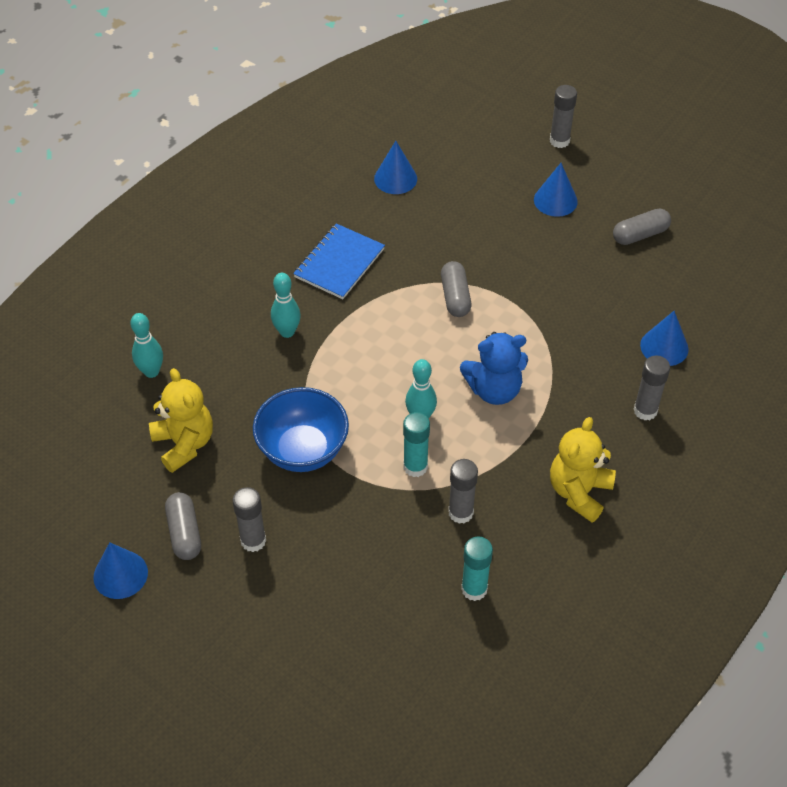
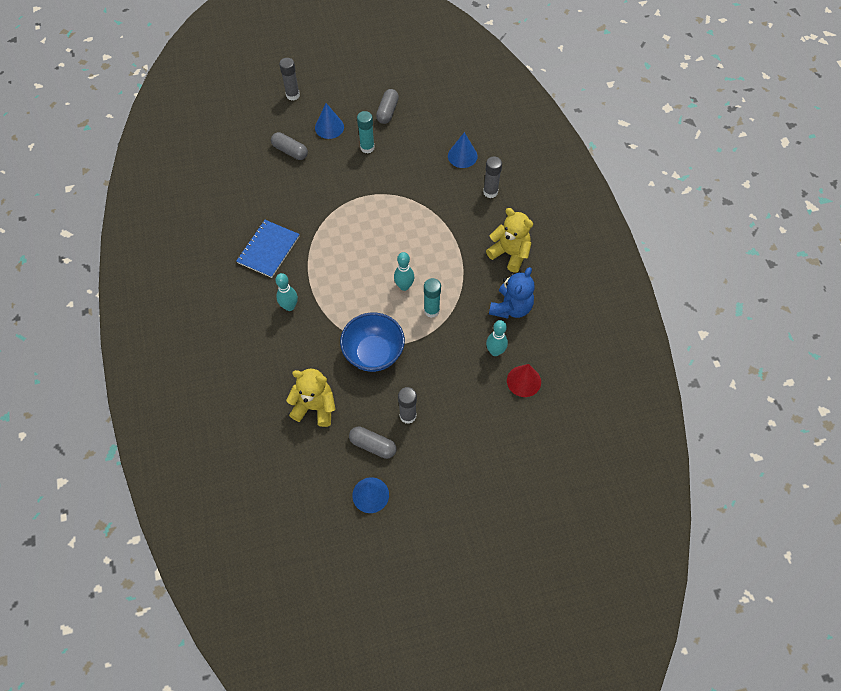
camera: 50 degrees left, 10 degrees up
(151, 372) = (249, 391): turquoise bowling pin -> turquoise bowling pin (495, 351)
(339, 263) = (268, 249): blue notebook -> blue notebook turned 45 degrees clockwise
(395, 178) = (238, 182): blue cone -> none
(413, 632) = (524, 381): none -> red cone
(455, 297) = (345, 215): grey capsule -> grey capsule (290, 151)
(460, 512) = (476, 311): grey glue stick -> none
(474, 589) = (523, 337): turquoise glue stick -> turquoise glue stick (367, 147)
(494, 390) = (419, 243): blue teddy bear -> blue teddy bear (511, 307)
(579, 492) = (510, 254): yellow teddy bear -> yellow teddy bear turned 150 degrees clockwise

